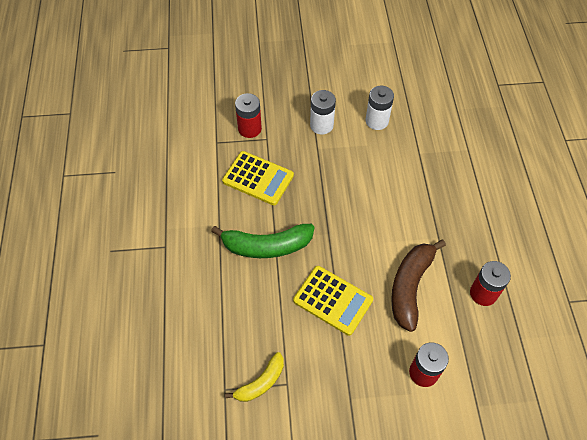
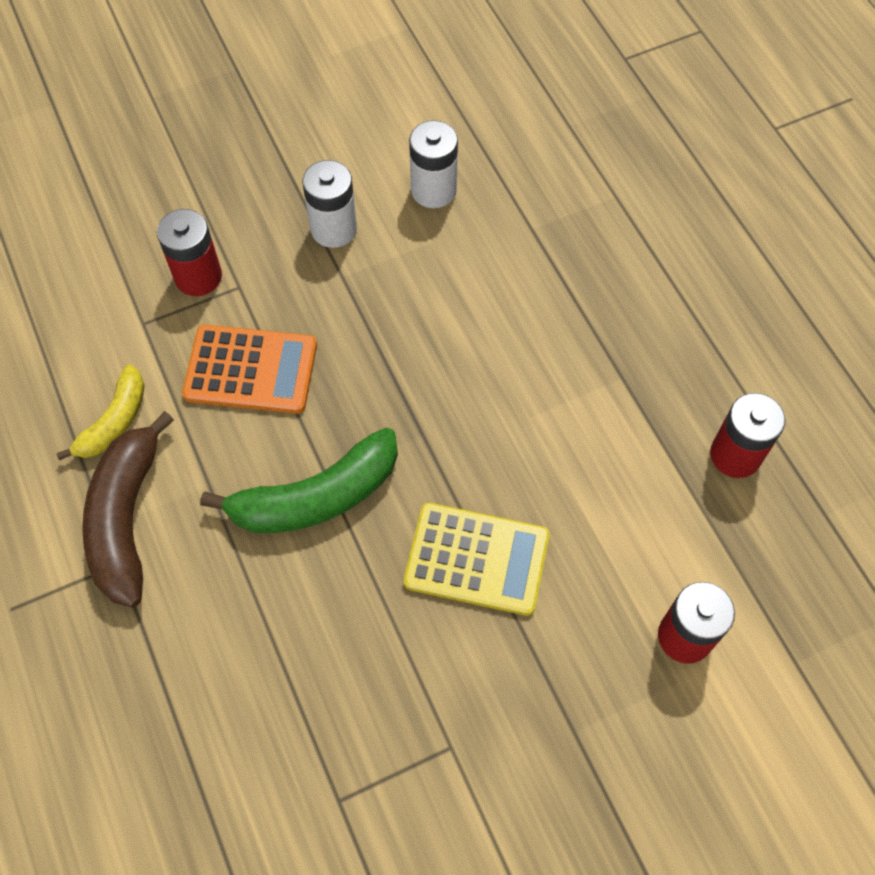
camera: 20 degrees left, 5 degrees up
(258, 178) = (251, 370): yellow calculator -> orange calculator
(261, 382) = (401, 762): yellow banana -> yellow banana (114, 421)
(410, 286) = (605, 486): brown banana -> brown banana (127, 519)

